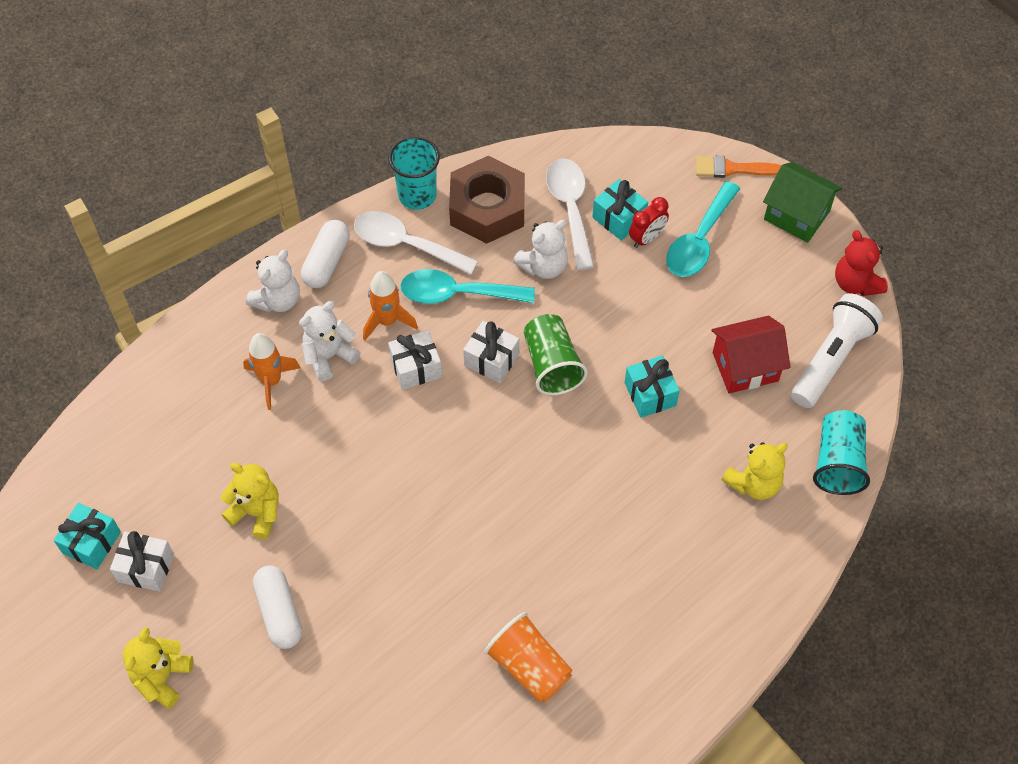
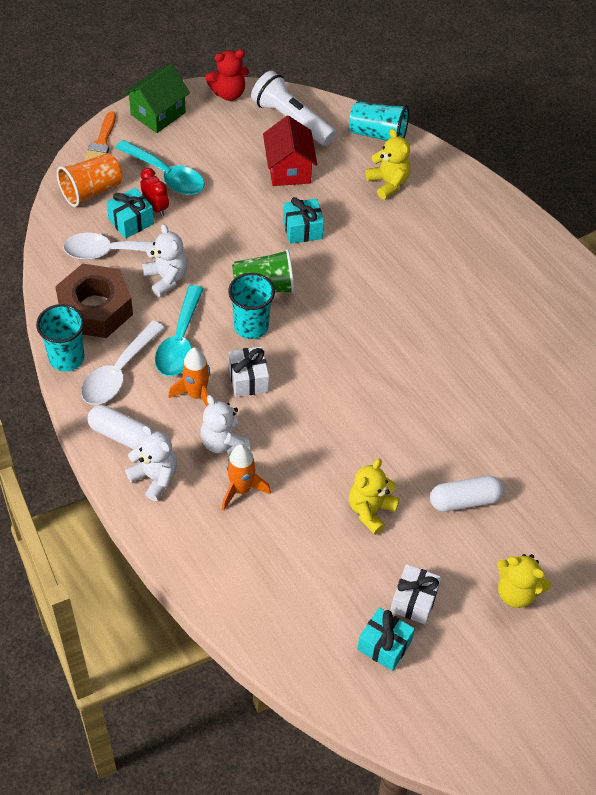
camera: 85 degrees left, 5 degrees down
(491, 360) = (251, 326): white gift -> turquoise cup
(529, 666) = (522, 338): orange cup -> orange cup (91, 190)

